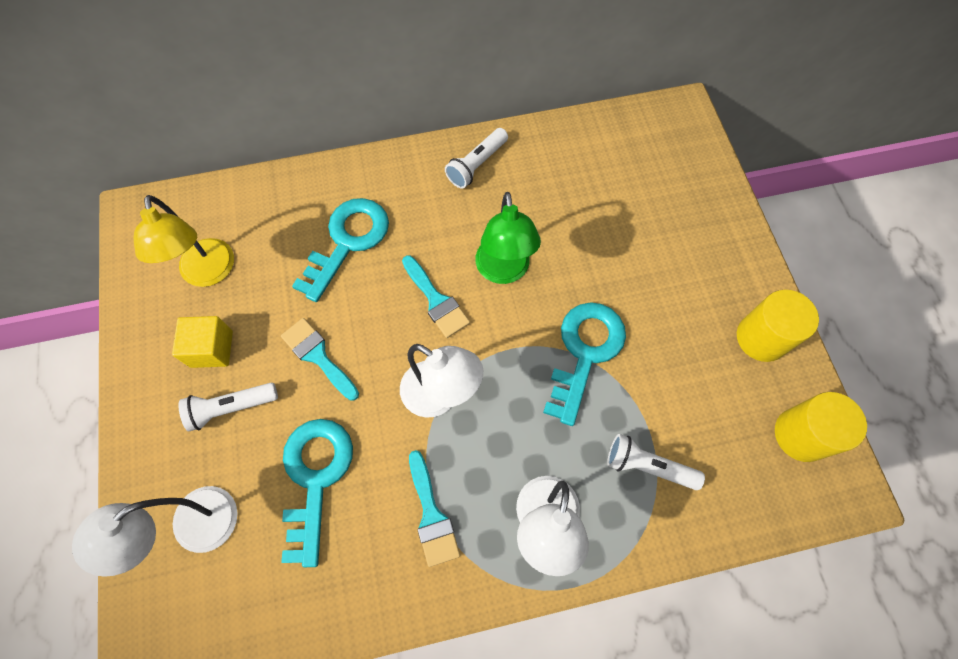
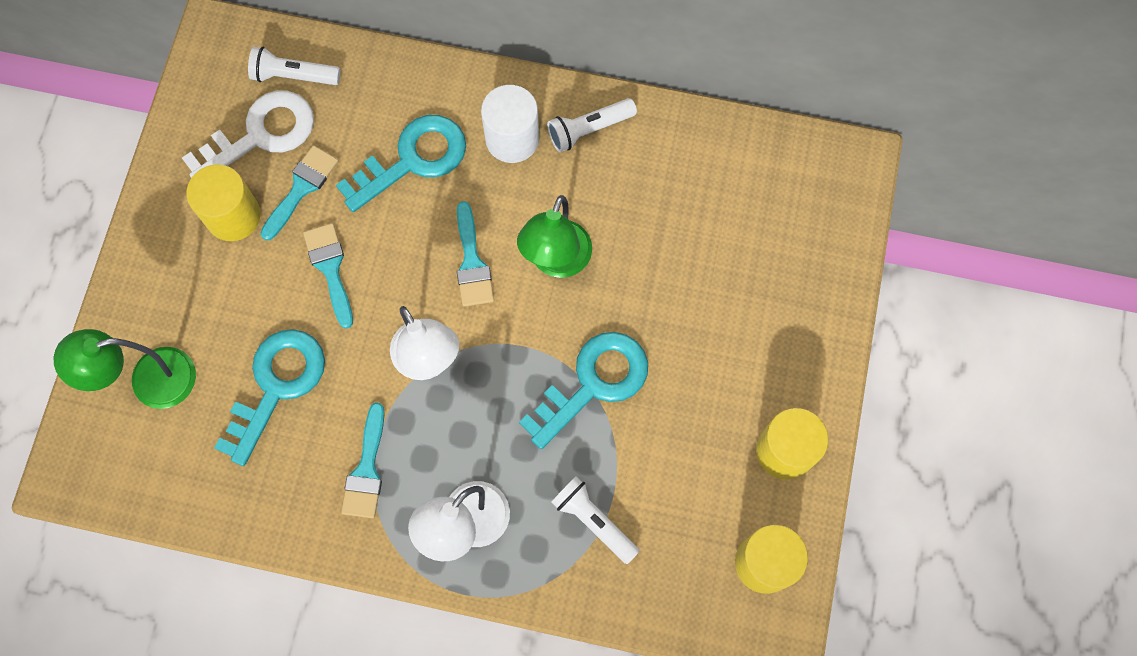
camera: 25 degrees right, 5 degrees up
(192, 529) = (149, 381): white lamp -> green lamp
(208, 273) = (261, 135): yellow lamp -> white key
(211, 349) = (233, 216): yellow cube -> yellow cylinder
(231, 408) = (228, 283): white flashlight -> white flashlight (293, 76)
(263, 301) = (301, 188): none -> turquoise brush
(420, 194) = (512, 139): none -> white cylinder

